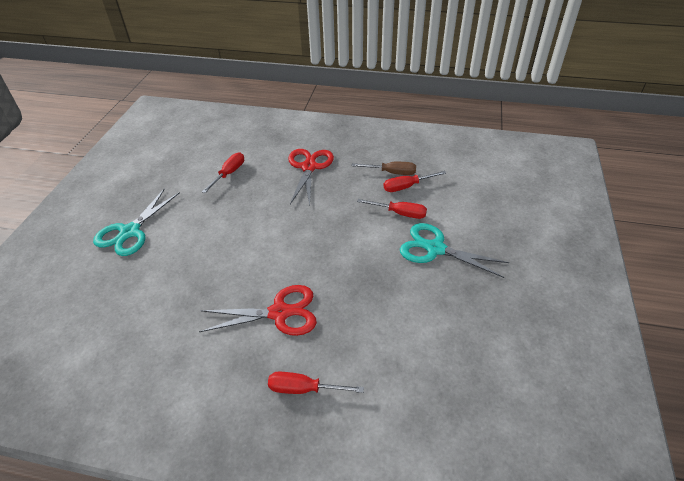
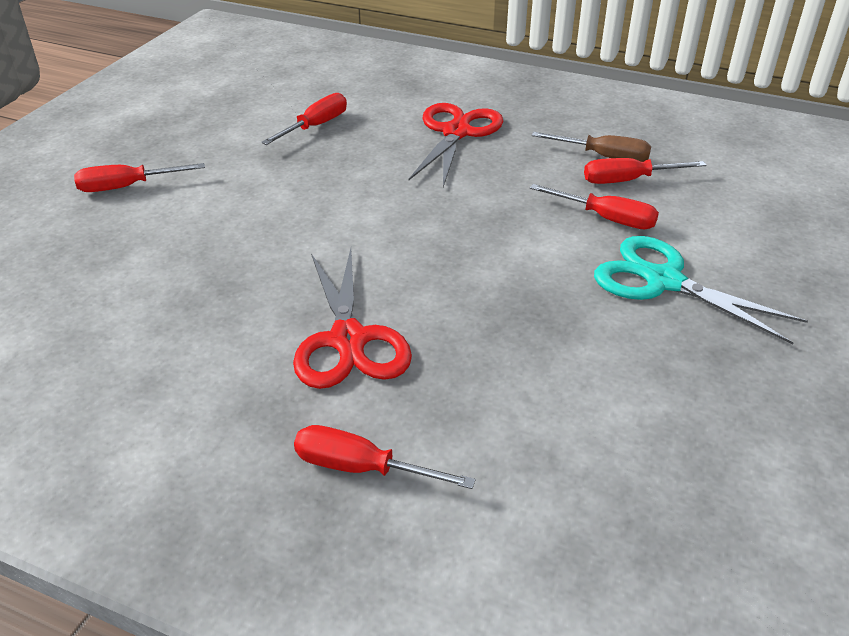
camera: 10 degrees right, 5 degrees down
(130, 232) = (127, 187): turquoise scissors -> red screwdriver
(280, 313) = (348, 340): red scissors -> red scissors turned 75 degrees clockwise

